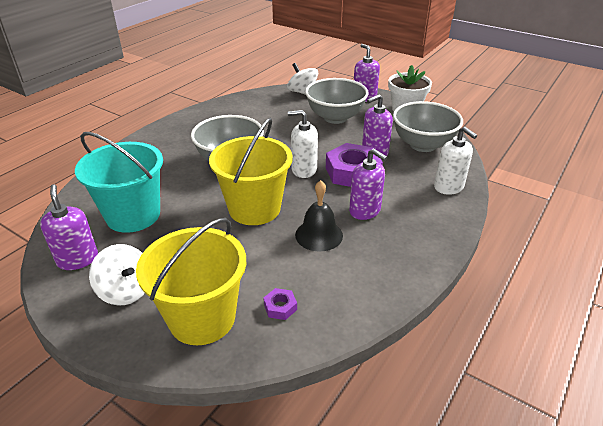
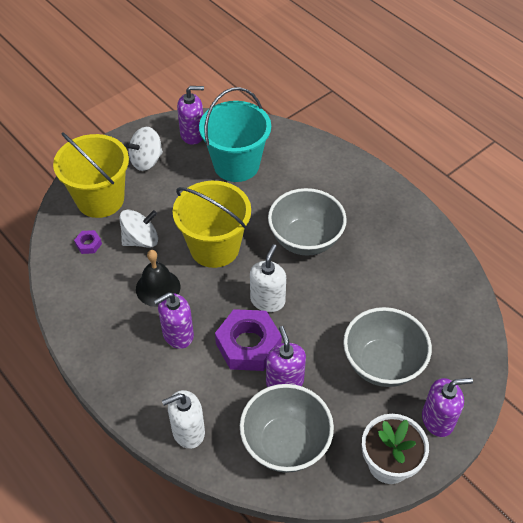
camera: 105 degrees right, 15 degrees up
(302, 92) = (467, 344): white spinning top -> white spinning top (141, 240)

